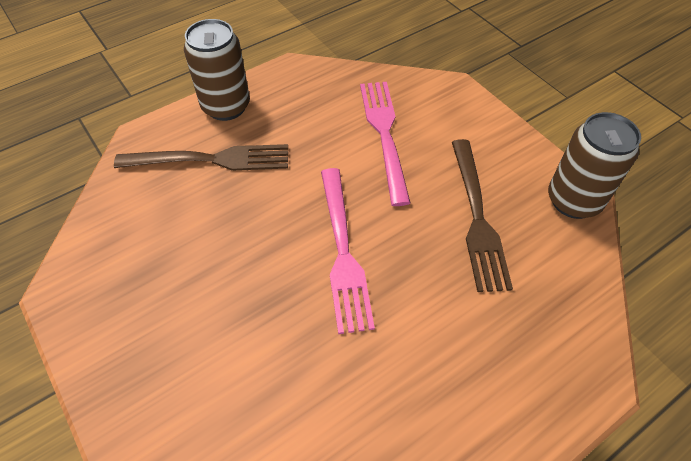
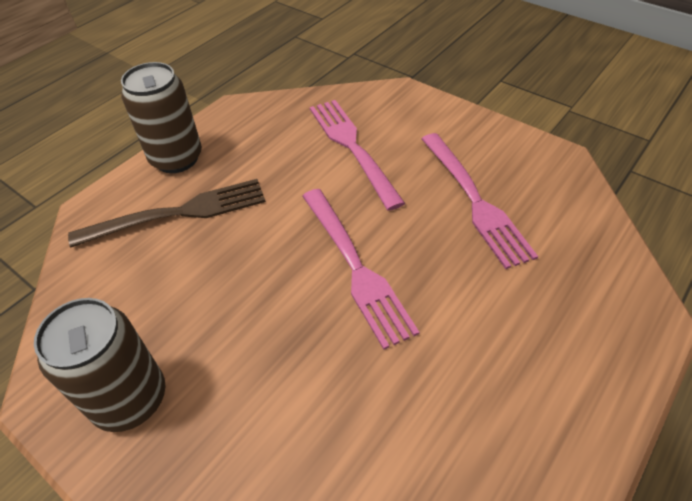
camera: 15 degrees left, 5 degrees down
(477, 218) = (475, 201): brown fork -> pink fork
(573, 200) = (556, 163): brown can -> brown can (130, 399)

